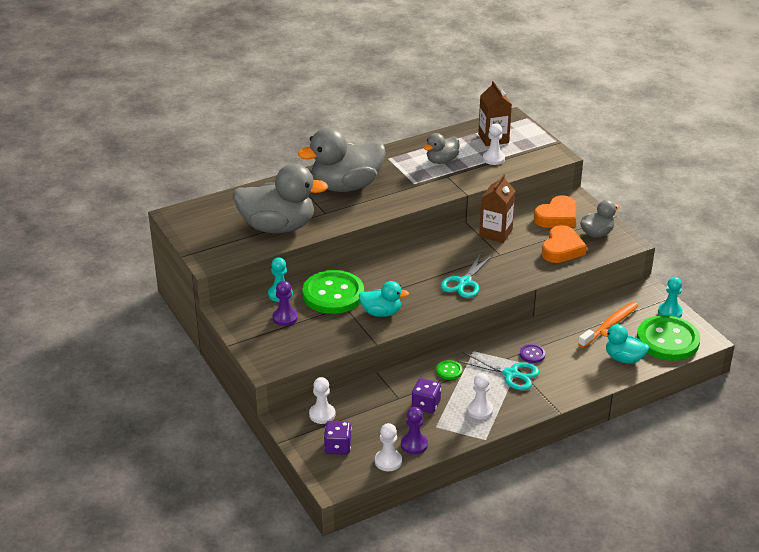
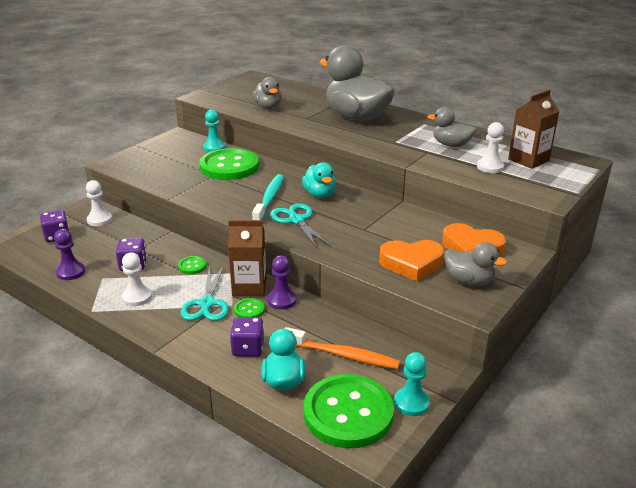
camera: 65 degrees right, 5 degrees down
(278, 227) = (268, 107): grey duck -> grey duck, size x0.51
(285, 318) = (182, 156): purple pawn -> purple pawn (282, 300)
(381, 313) = (216, 191): turquoise duck -> turquoise duck (319, 194)
(388, 461) = (43, 264): white pawn -> none
(417, 287) = (269, 199): none -> turquoise toothbrush
(464, 282) = (296, 220): turquoise scissors -> turquoise scissors turned 60 degrees clockwise
(495, 233) = (400, 219): brown carton -> brown carton (249, 287)
(532, 354) = (249, 310): purple button -> green button
(580, 366) = (248, 348): none -> purple dice

